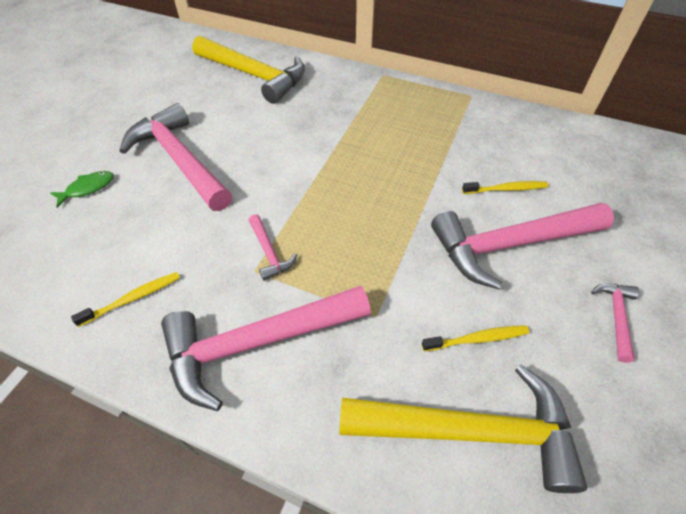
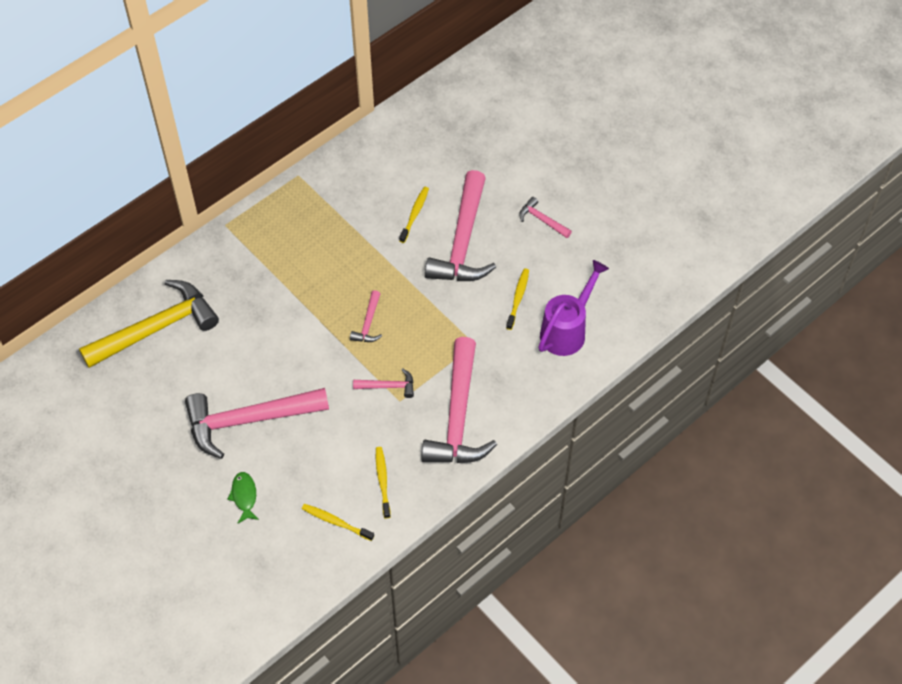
camera: 65 degrees left, 5 degrees up
(65, 275) = (336, 522): none -> yellow toothbrush
(342, 204) = (368, 323): none -> pink hammer
(471, 430) = (566, 330): yellow hammer -> purple watering can

